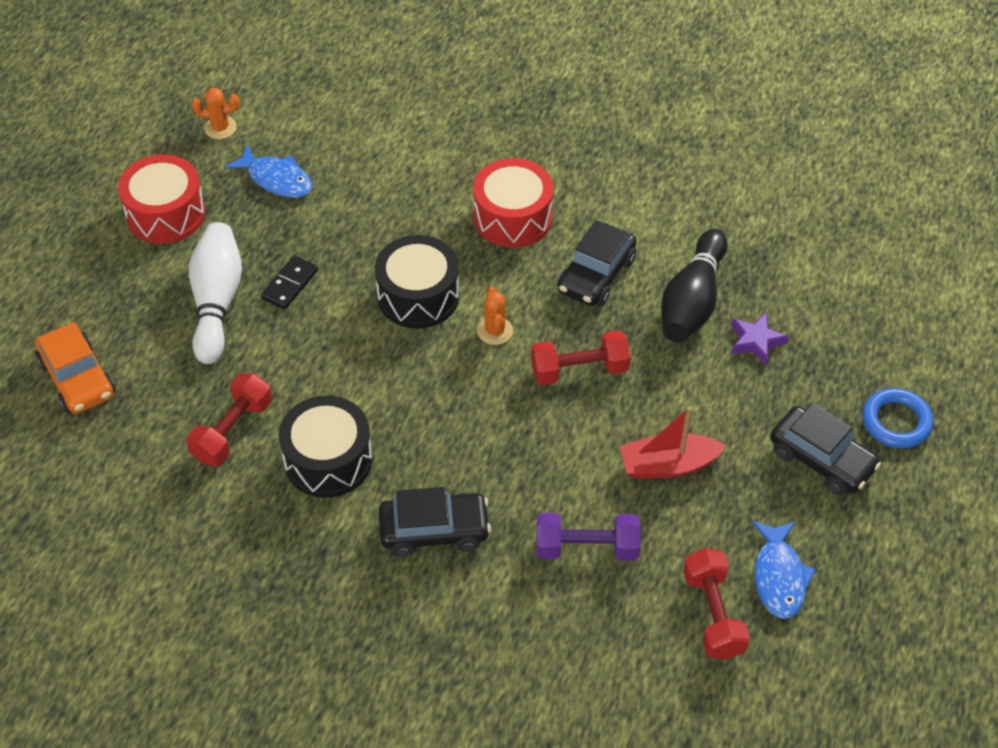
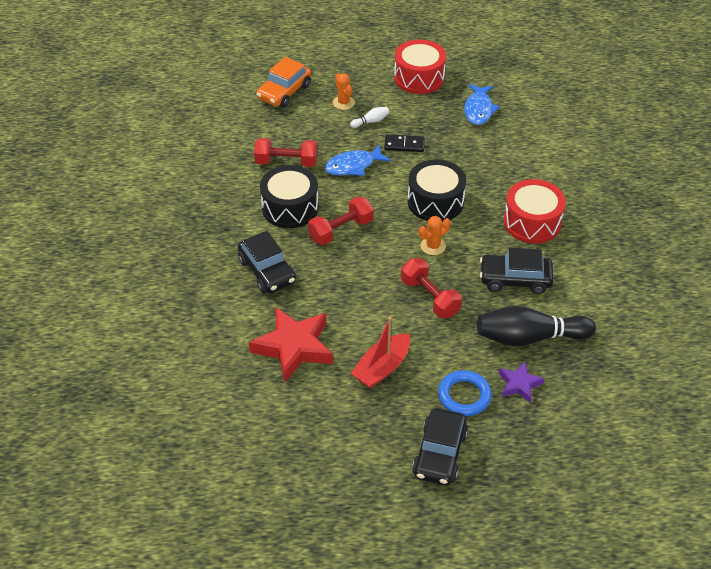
camera: 65 degrees right, 5 degrees down
(217, 302) = (371, 121): white bowling pin -> white bowling pin, size x0.42
(220, 128) = (499, 73): orange cactus -> orange cactus (343, 103)
(586, 548) = (294, 347): purple dumbbell -> red star
(668, 465) = (382, 368): red boat -> red boat turned 105 degrees counterclockwise
(713, 614) = (278, 429): red dumbbell -> red dumbbell (341, 230)
(779, 577) = (326, 457): blue fish -> blue fish (353, 166)
(896, 422) = (502, 491): blue ring -> blue ring (464, 396)

